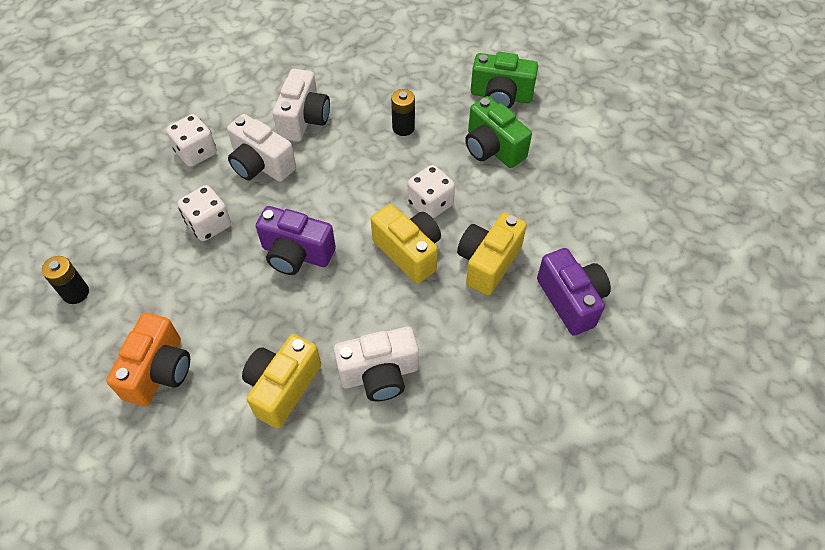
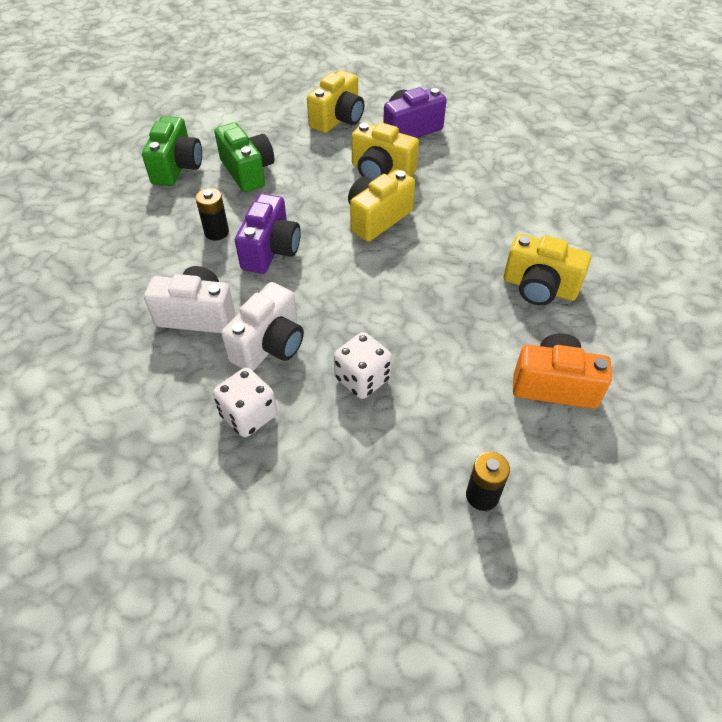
camera: 95 degrees left, 5 degrees down
(296, 254) = (391, 297): purple camera -> purple camera (271, 250)
(379, 374) = (506, 228): white camera -> none
(430, 204) = (319, 208): white dice -> none
(492, 148) = (248, 171): green camera -> green camera turned 75 degrees counterclockwise
(589, 228) = (338, 119): none -> yellow camera

